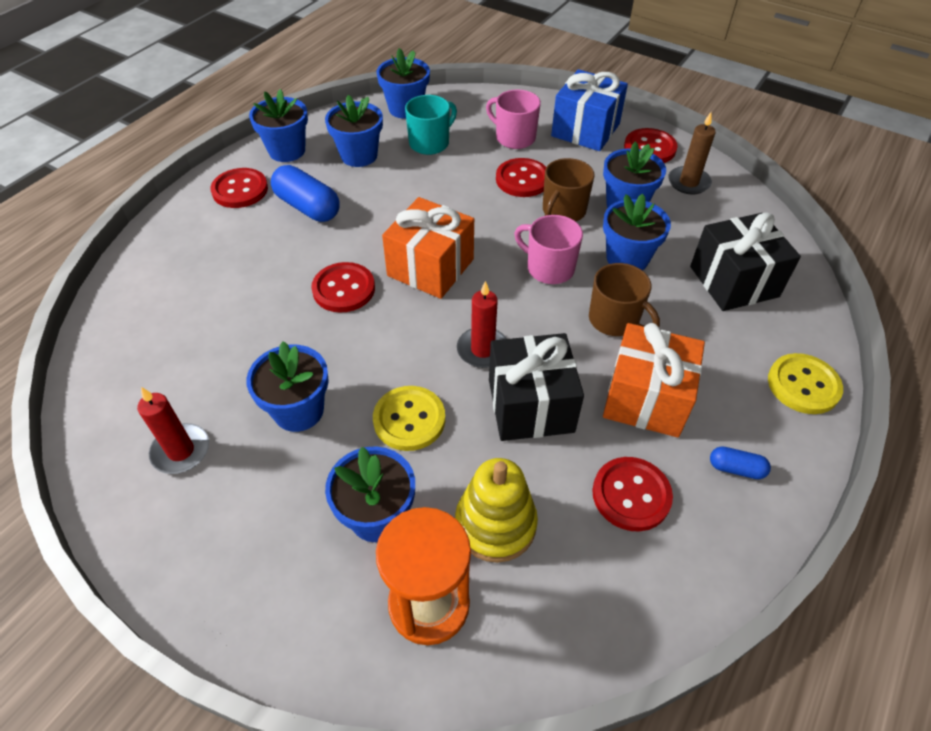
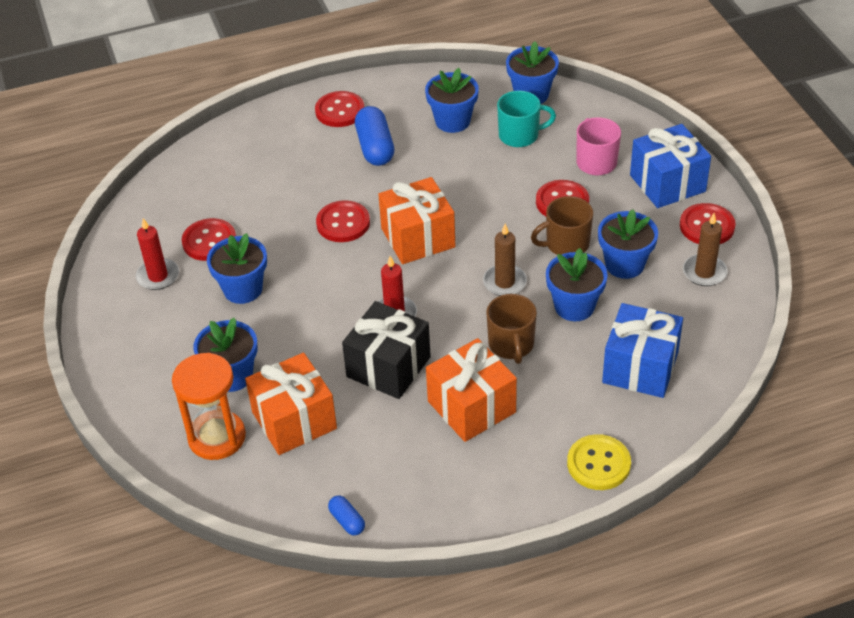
camera: 40 degrees right, 5 degrees down
(287, 151) = (402, 92): blue flower pot -> none
(409, 419) = (303, 332): yellow button -> none
(495, 524) = (294, 420): yellow stacking toy -> orange gift
(549, 268) = (504, 282): pink mug -> brown candle
(631, 495) = (394, 455): red button -> red button (209, 241)
(734, 281) = (640, 367): black gift -> blue gift
(736, 468) = (481, 482): blue capsule -> blue capsule (347, 521)

